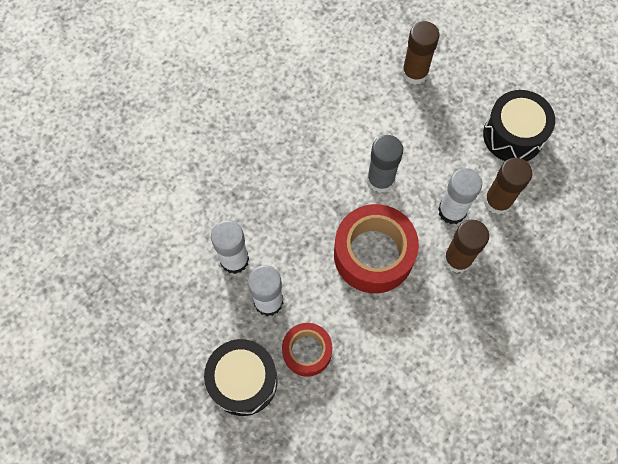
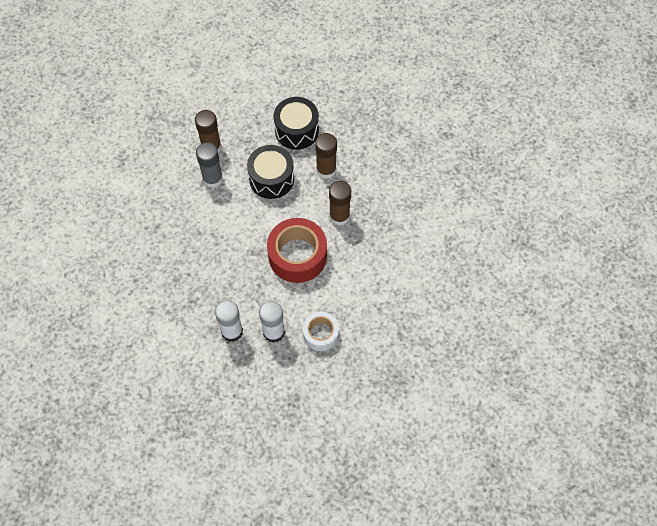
camera: 50 degrees left, 5 degrees down
(243, 381) = (307, 380): black drum -> black drum (271, 179)
(307, 351) = (320, 334): red tape -> white tape
(380, 180) = (258, 217): grey glue stick -> grey glue stick (212, 179)
(452, 211) = (310, 196): white glue stick -> none

